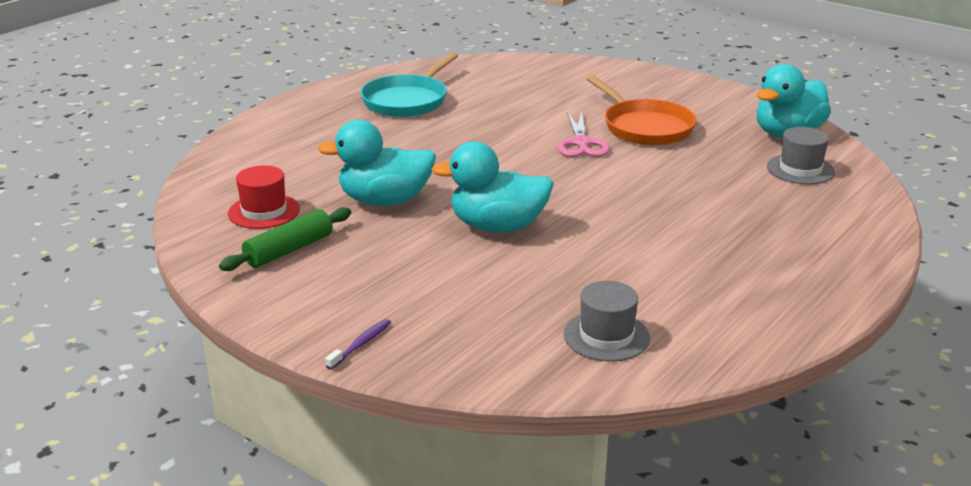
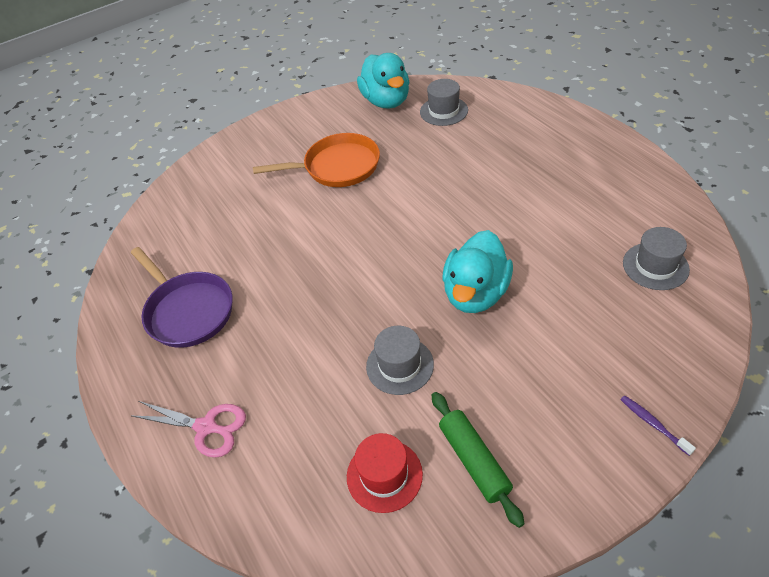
camera: 65 degrees left, 20 degrees up
(385, 201) = (400, 365): turquoise duck -> grey hat
(407, 100) = (188, 311): turquoise pan -> purple pan
(581, 143) = (347, 209): pink scissors -> pink scissors (206, 427)

